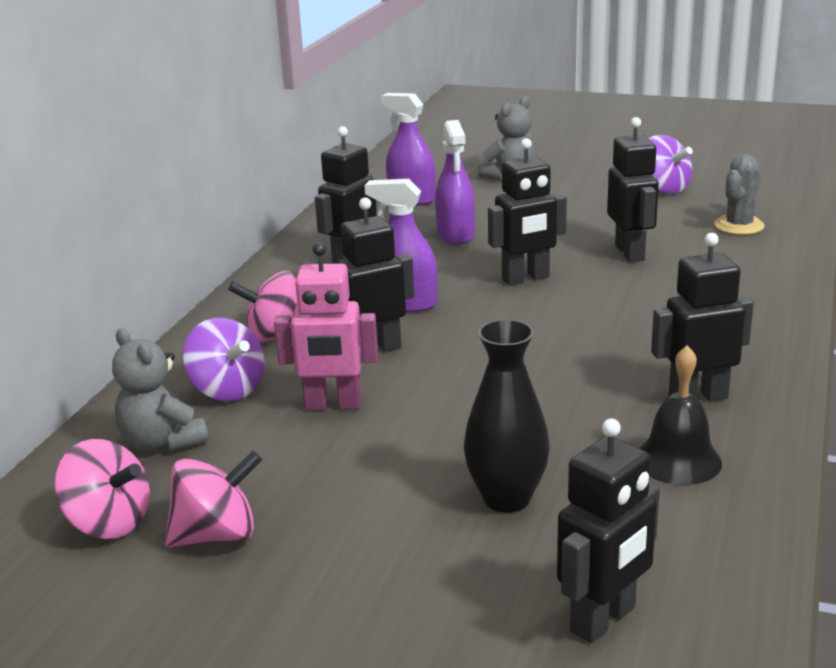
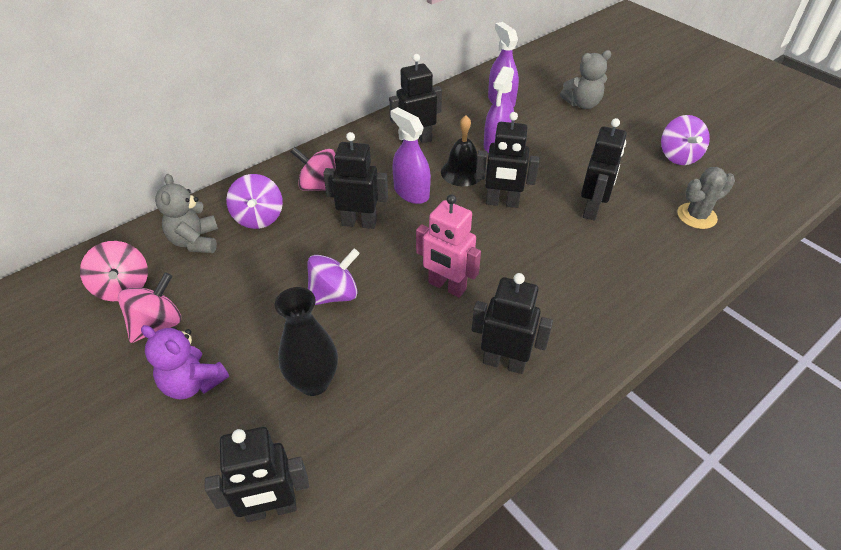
camera: 30 degrees right, 20 degrees up
(217, 535) = (158, 324): pink spinning top -> pink spinning top turned 60 degrees counterclockwise
(333, 405) = (297, 257): pink robot -> pink robot (446, 286)
(347, 564) = (193, 383): none -> purple teddy bear
(428, 418) = (334, 294): none -> purple spinning top
(678, 460) = (438, 409): black bell -> black bell (462, 172)

